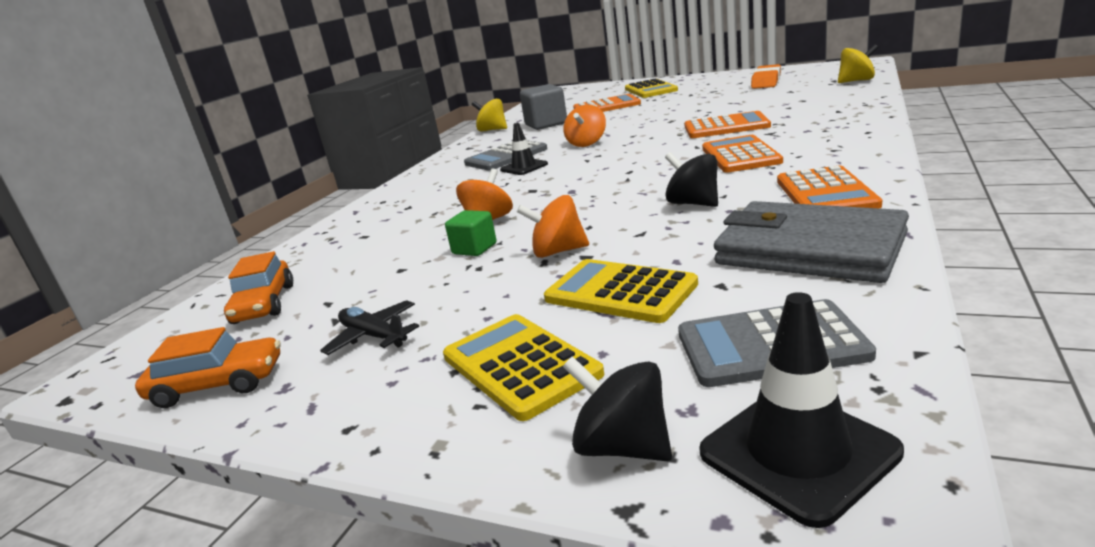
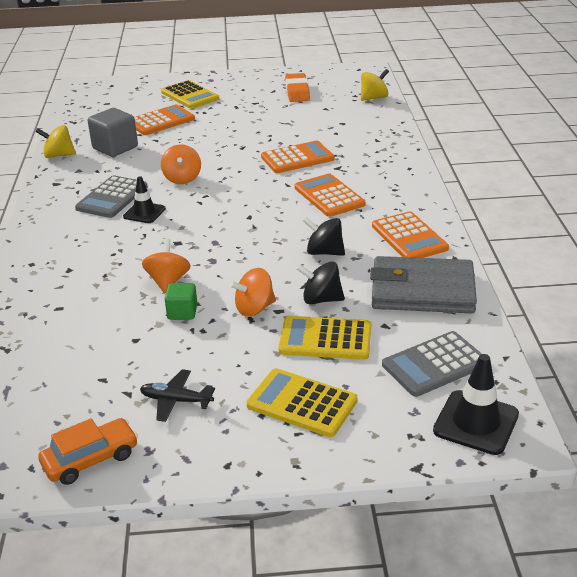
camera: 30 degrees left, 10 degrees up
(264, 304) = (42, 389): orange car -> none
(623, 447) = (395, 438): black spinning top -> black spinning top (321, 299)

